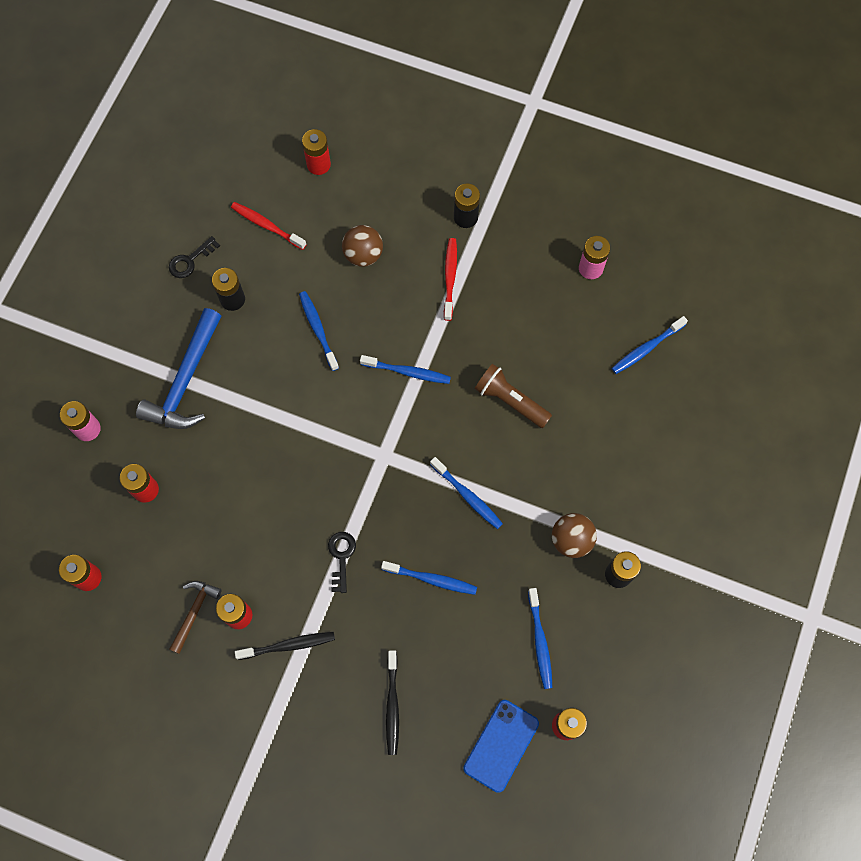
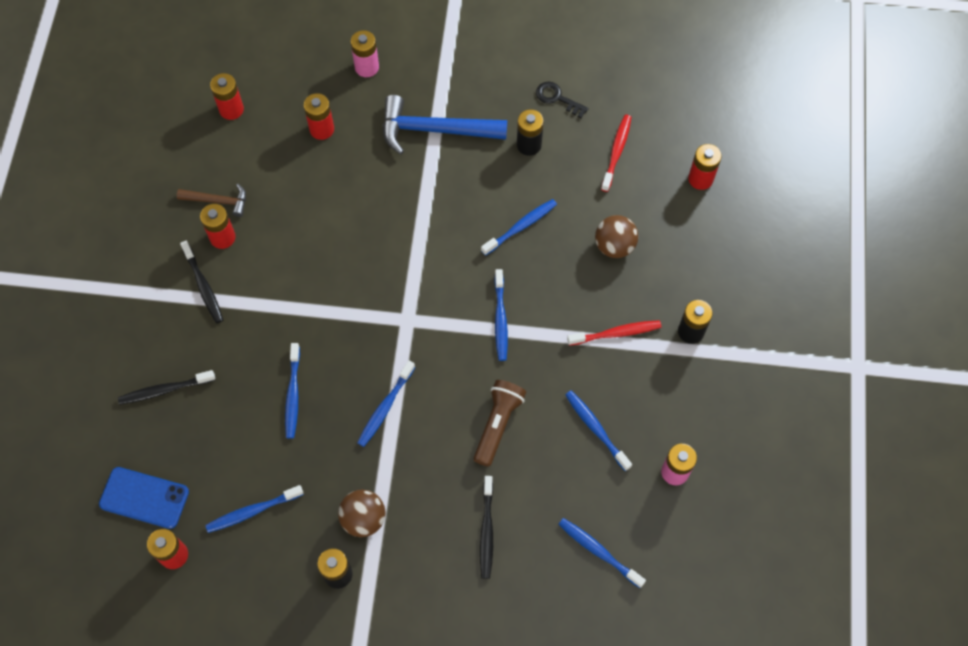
camera: 75 degrees right, 5 degrees down
(341, 557) = (296, 309): black key -> none
(536, 320) = (596, 429): none -> blue toothbrush
(607, 435) = (487, 531): none -> black toothbrush

